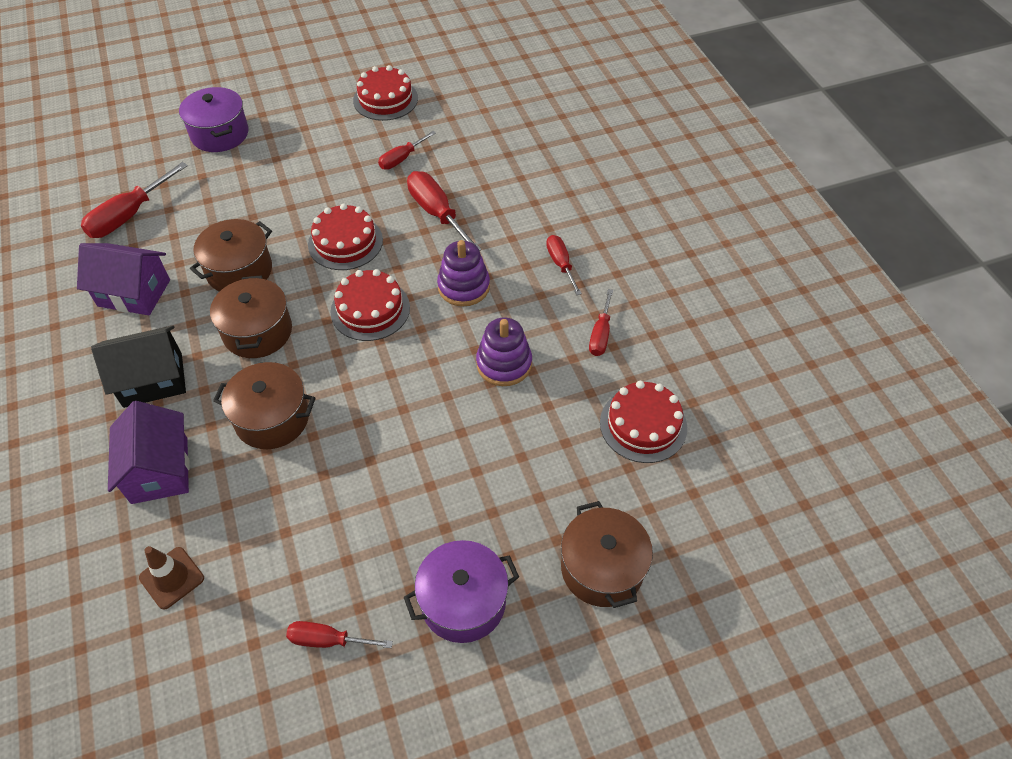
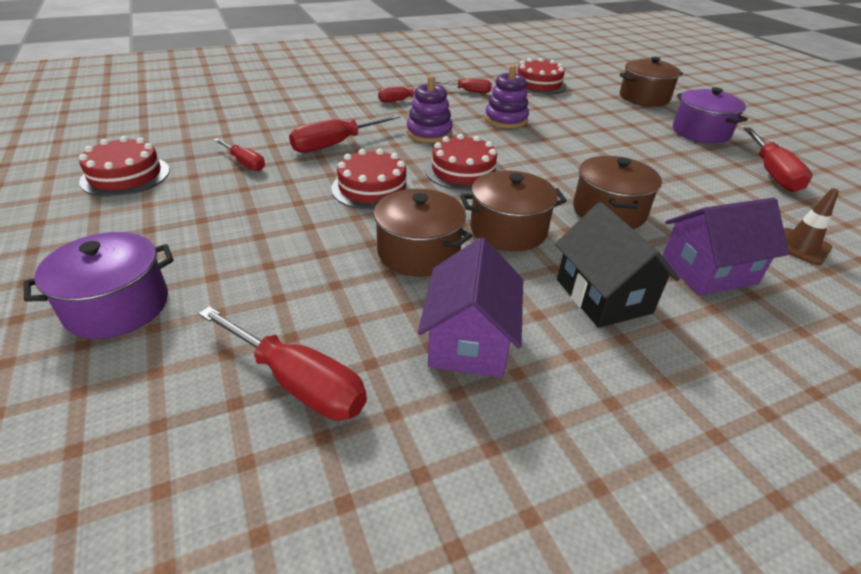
camera: 95 degrees left, 15 degrees down
(328, 640) = (772, 174): red screwdriver -> red screwdriver, size x1.63

